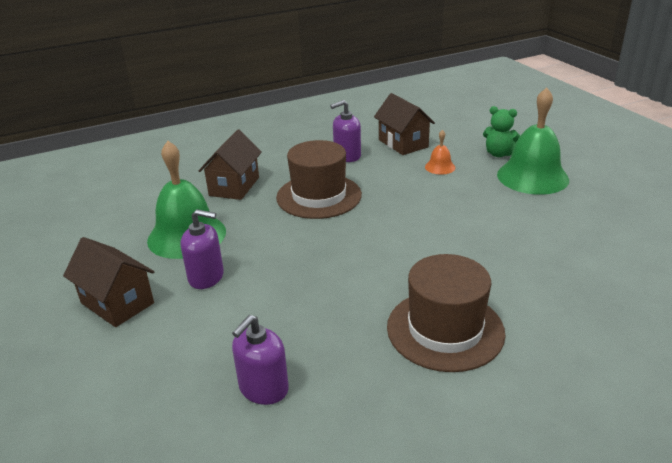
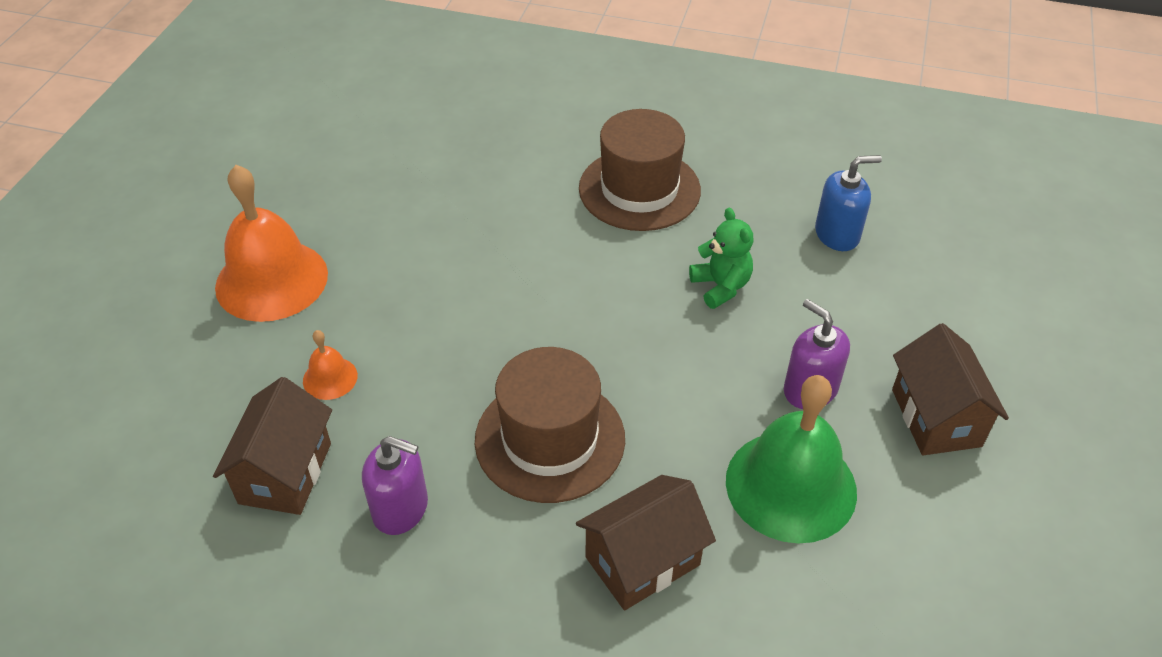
camera: 140 degrees left, 15 degrees up
(263, 388) = (837, 234): purple soap dispenser -> blue soap dispenser
(499, 154) = (224, 345): green teddy bear -> green teddy bear (721, 286)
(532, 177) = (271, 280): green bell -> orange bell

